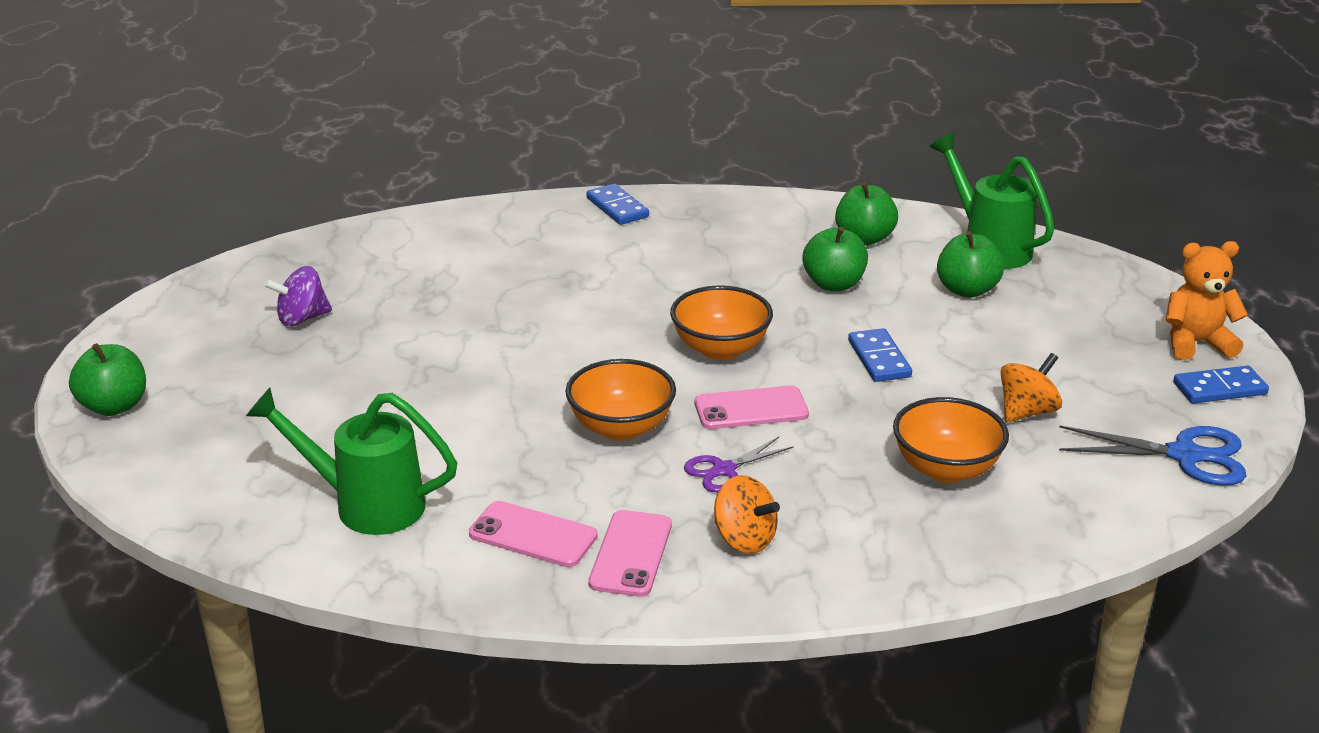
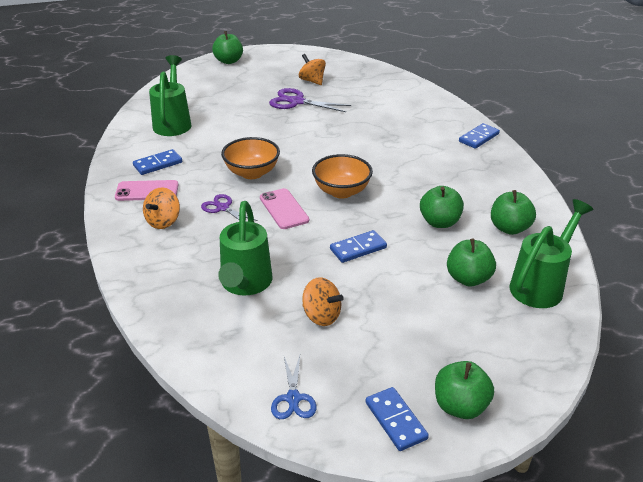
camera: 75 degrees right, 5 degrees up
(302, 319) = (312, 81): purple spinning top -> orange spinning top
(379, 347) = (296, 102): none -> purple scissors
(533, 535) = (158, 164): pink phone -> blue domino
(946, 469) = (245, 285): orange bowl -> green watering can
(1185, 455) = (293, 398): blue scissors -> blue scissors, size x0.63
(1196, 343) = (460, 406): orange teddy bear -> green apple

